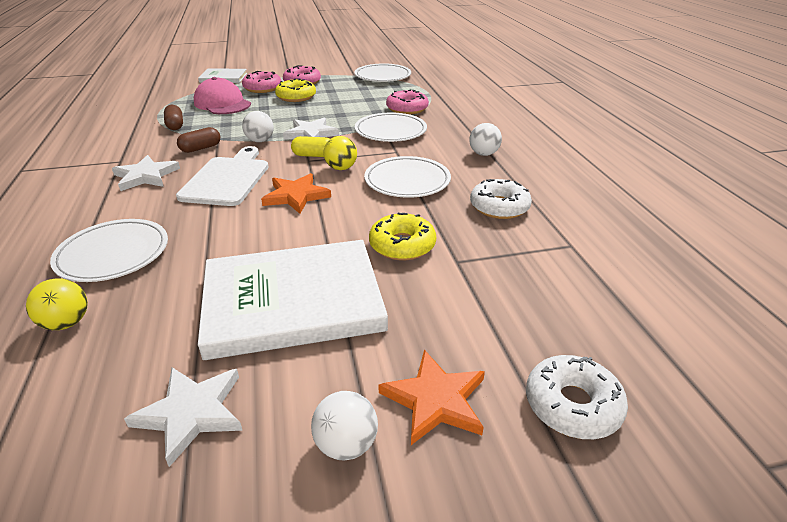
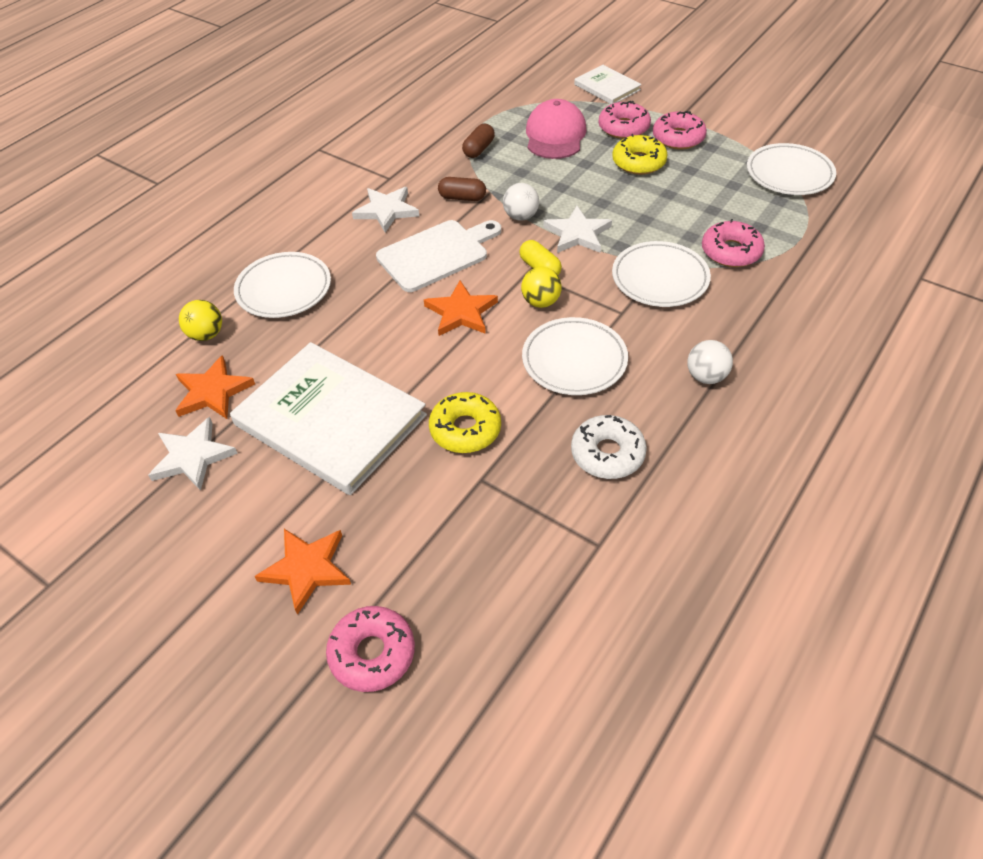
camera: 50 degrees right, 15 degrees up
(139, 354) = (213, 391): none -> orange star
(346, 444) = (231, 548): white ball -> none
(572, 405) = (372, 653): white donut -> pink donut

